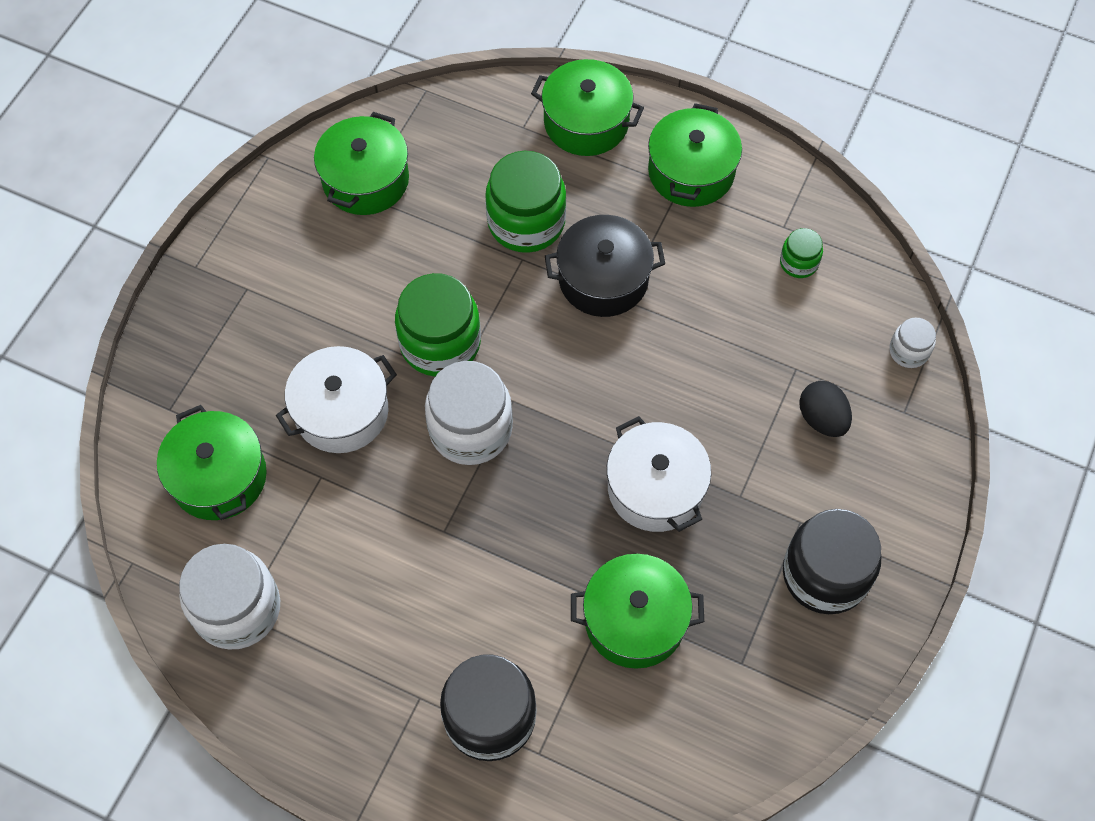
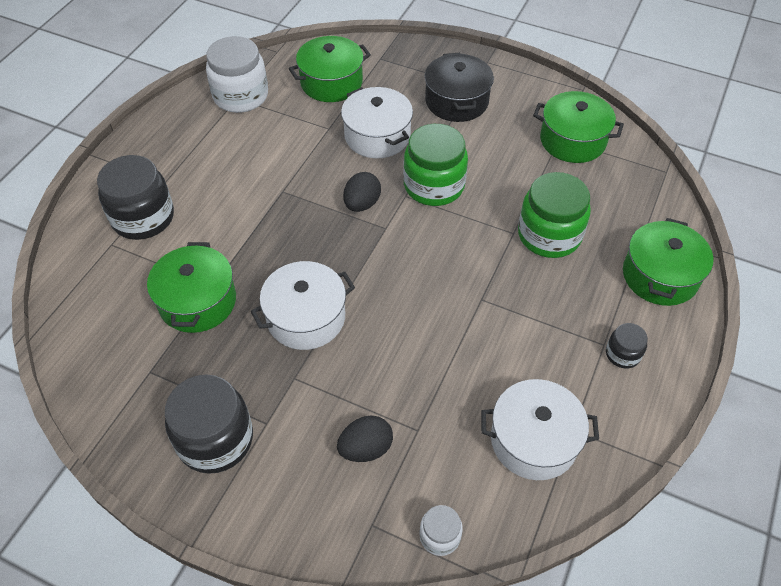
camera: 90 degrees right, 10 degrees down
(470, 429) = (362, 204): white jar -> black egg
(603, 279) = (499, 286): black pot -> black pot (456, 101)
(691, 172) = (622, 354): green pot -> black jar
(798, 262) = (534, 440): green jar -> white pot

